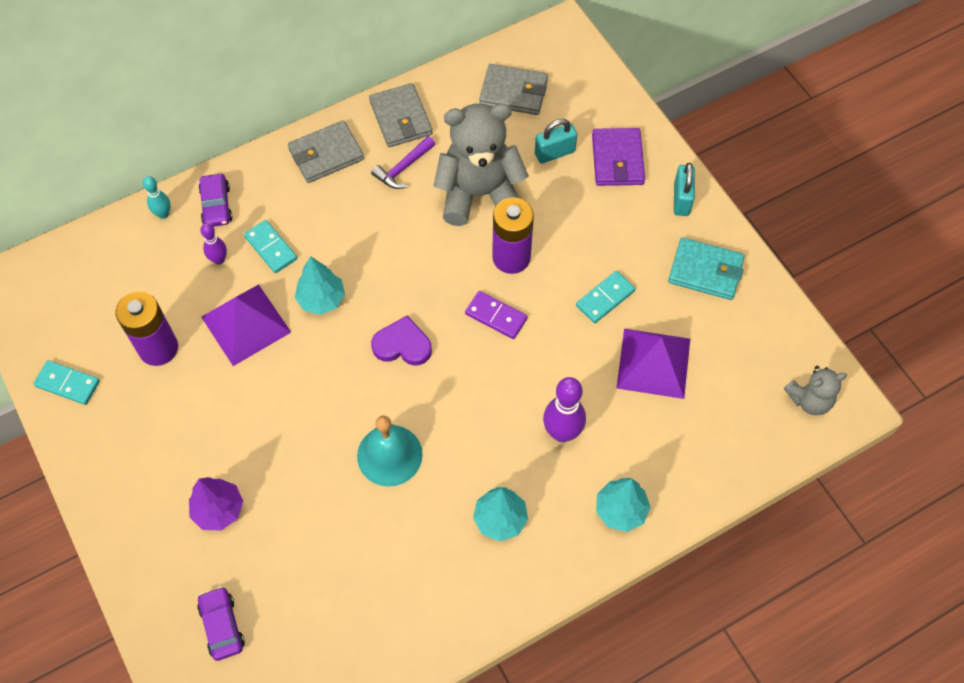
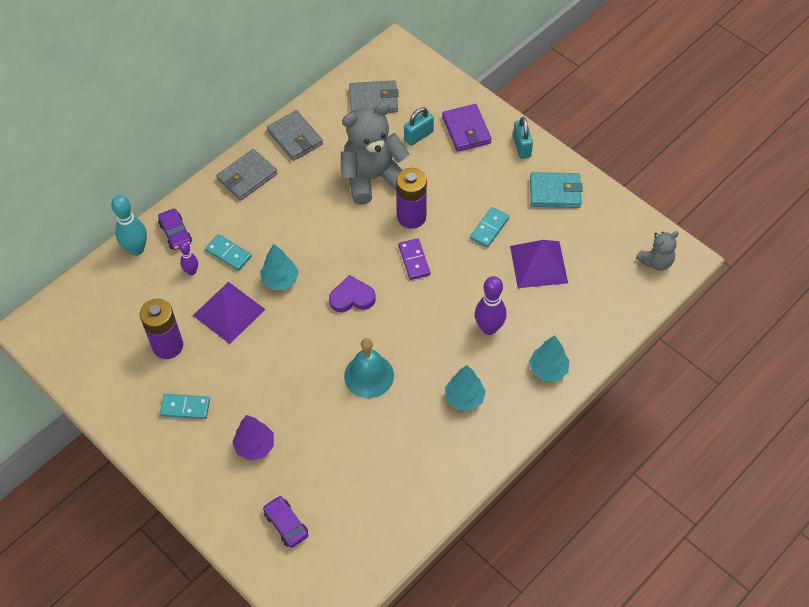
camera: 15 degrees left, 5 degrees down
(67, 384) = (106, 388): turquoise domino -> turquoise domino (185, 407)
(163, 214) = (136, 249): turquoise bowling pin -> turquoise bowling pin, size x1.74
(403, 168) = (309, 173): purple hammer -> none
(496, 316) = (414, 260): purple domino -> purple domino turned 60 degrees clockwise

